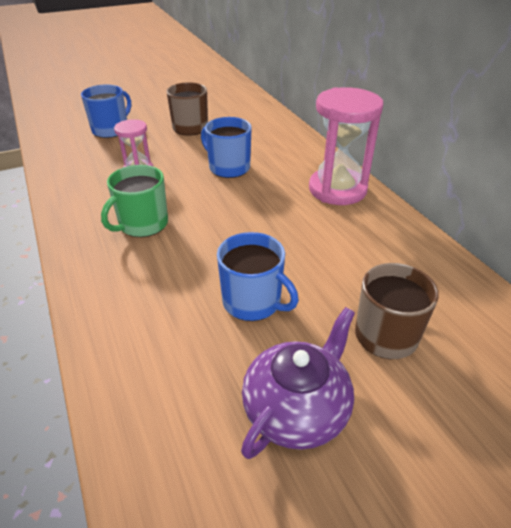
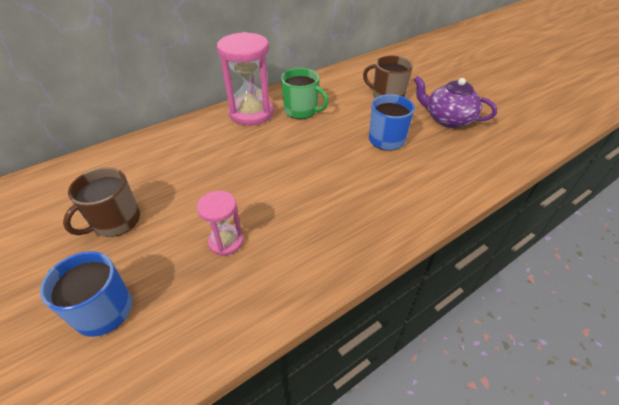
camera: 100 degrees left, 5 degrees up
(142, 224) = (324, 210): green mug -> green mug (301, 111)
(228, 168) = (218, 173): blue mug -> none

